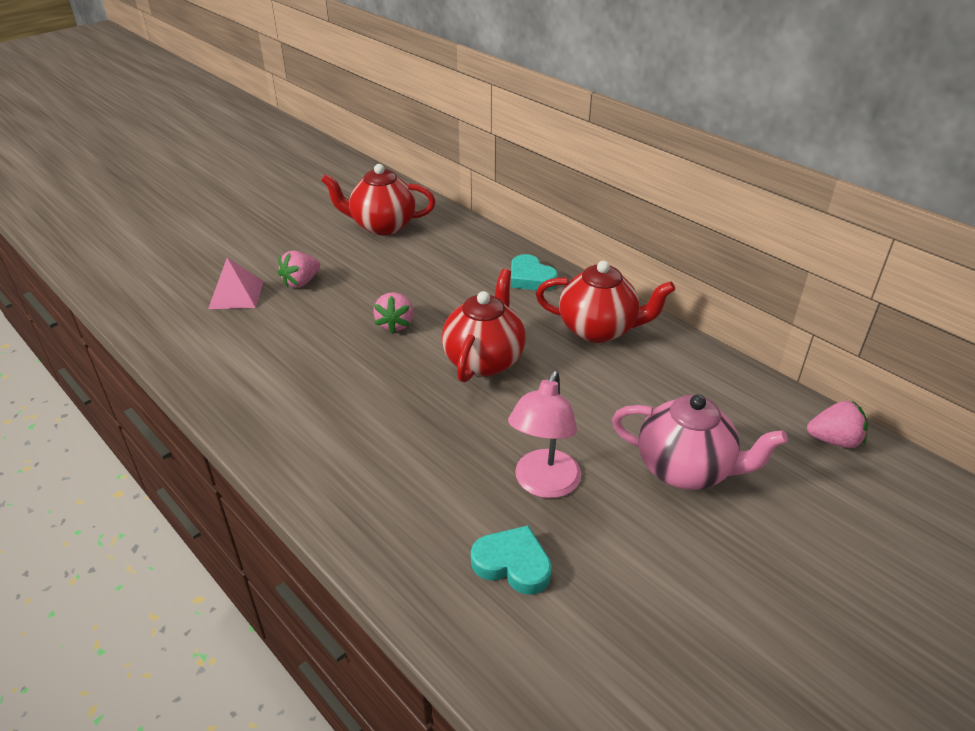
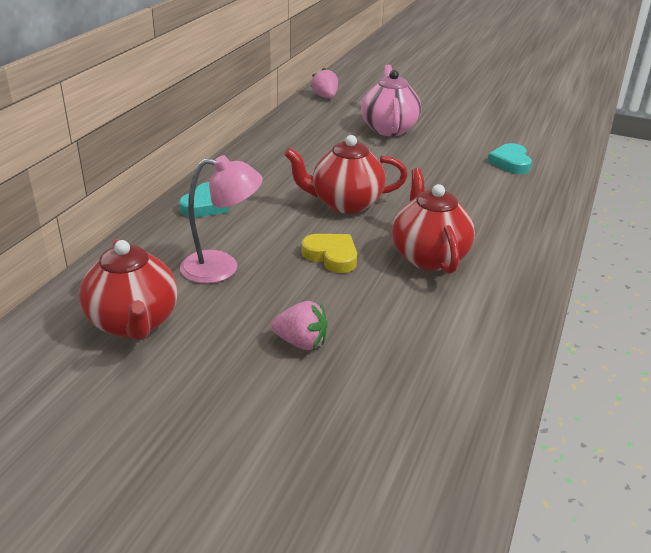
camera: 115 degrees left, 5 degrees down
(236, 295) = (362, 385): pink pyramid -> none
(395, 324) = (331, 256): pink strawberry -> yellow heart
(543, 484) = (445, 163): pink lamp -> pink lamp (222, 267)
(598, 330) = (267, 166): red teapot -> red teapot (428, 256)

